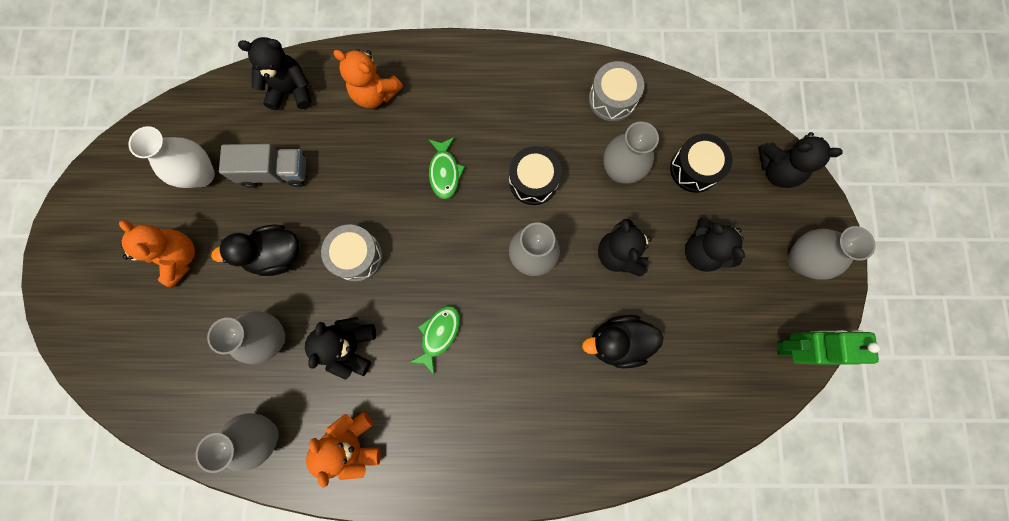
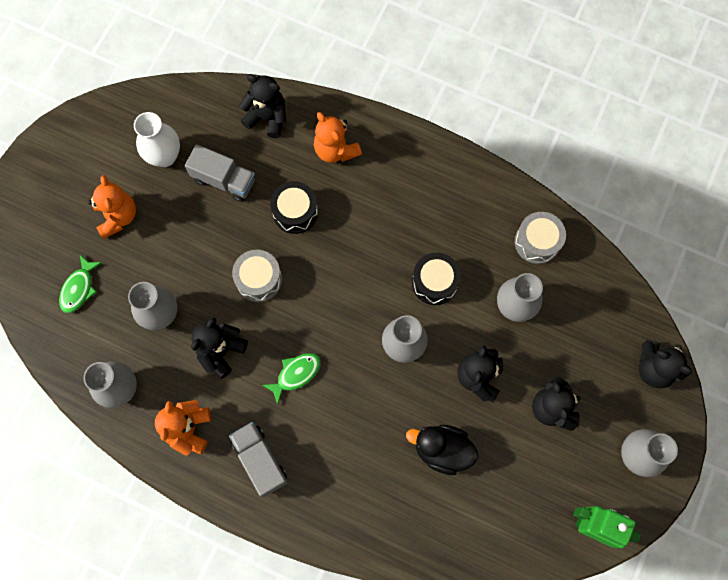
camera: 25 degrees right, 5 degrees down
(276, 255) = (194, 249): black duck -> none
(443, 439) = (260, 460): none -> grey truck
(444, 172) = (363, 242): green fish -> green fish (79, 288)
(694, 169) = (580, 334): black drum -> black drum (295, 212)

